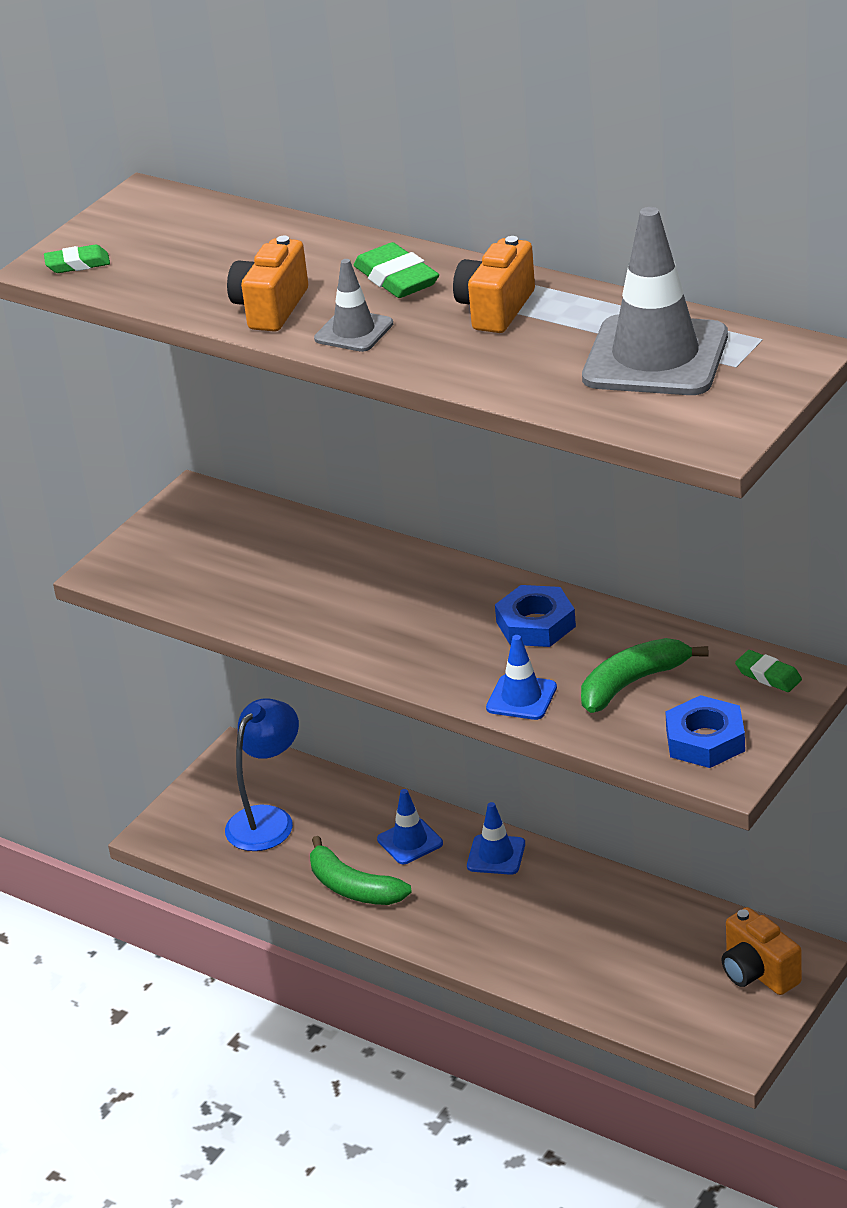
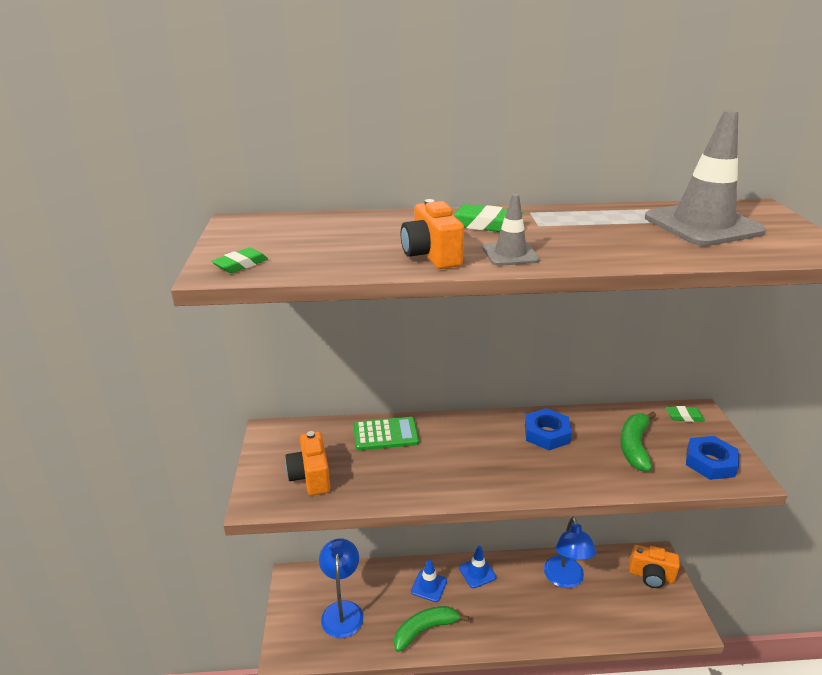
camera: 40 degrees left, 5 degrees down
(328, 549) = (385, 434): none -> green calculator
(353, 887) = (425, 630): green banana -> green banana turned 150 degrees clockwise
(496, 309) = (571, 225): orange camera -> orange camera (311, 476)
(521, 698) = (595, 478): blue traffic cone -> none
(616, 919) = (565, 579): none -> blue lamp

